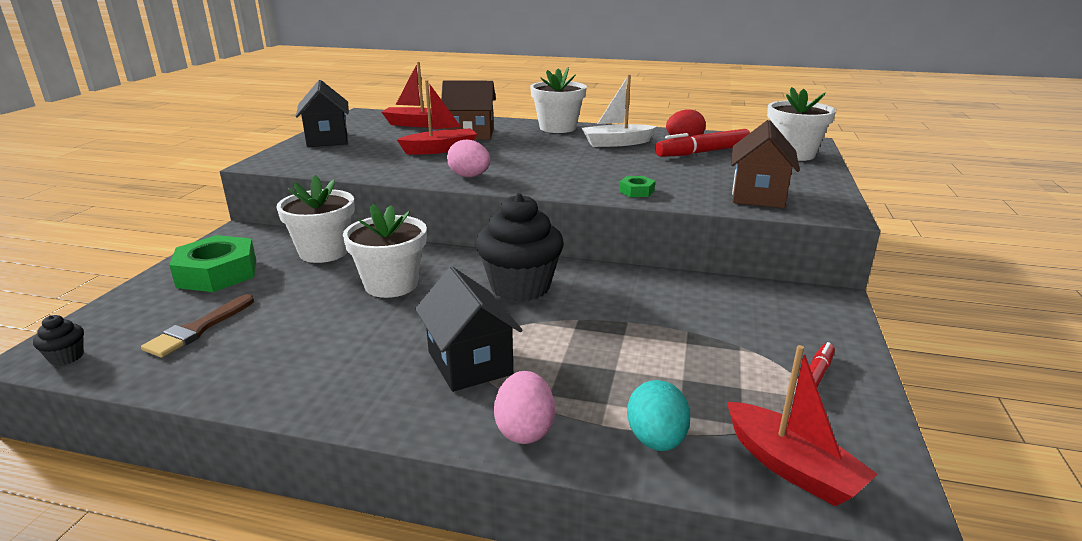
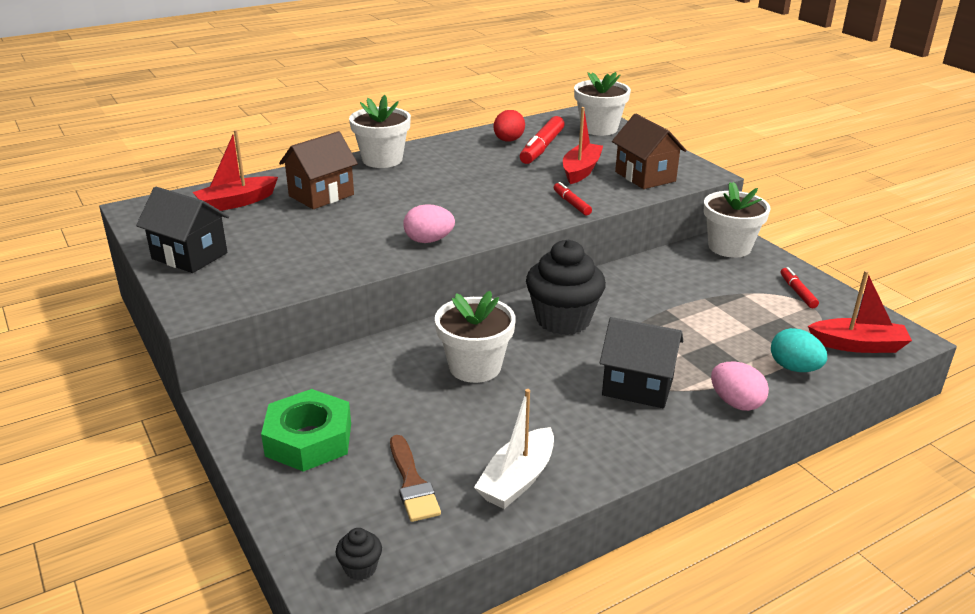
camera: 45 degrees left, 5 degrees up
(324, 252) = (358, 372): white flower pot -> white flower pot (729, 247)
(440, 150) = (336, 223): red boat -> red boat (581, 170)
(617, 143) = (465, 160): white boat -> white boat (517, 479)
(636, 191) = (571, 204): green nut -> red marker

